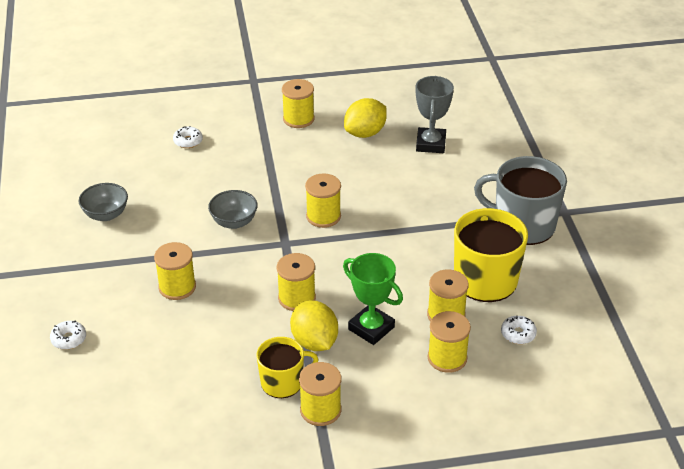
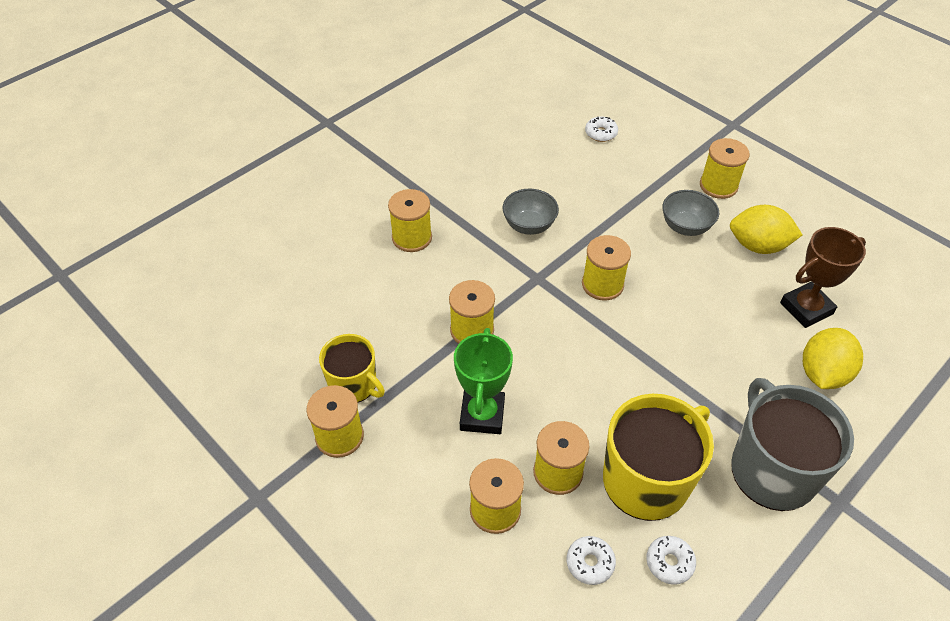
camera: 55 degrees right, 10 degrees up
(69, 339) = (295, 208): white donut -> white donut (669, 562)
(106, 215) = (457, 141): grey bowl -> grey bowl (685, 227)
(314, 342) = (425, 378): yellow lemon -> yellow lemon (823, 373)
(431, 144) = (806, 308): grey trophy -> brown trophy

